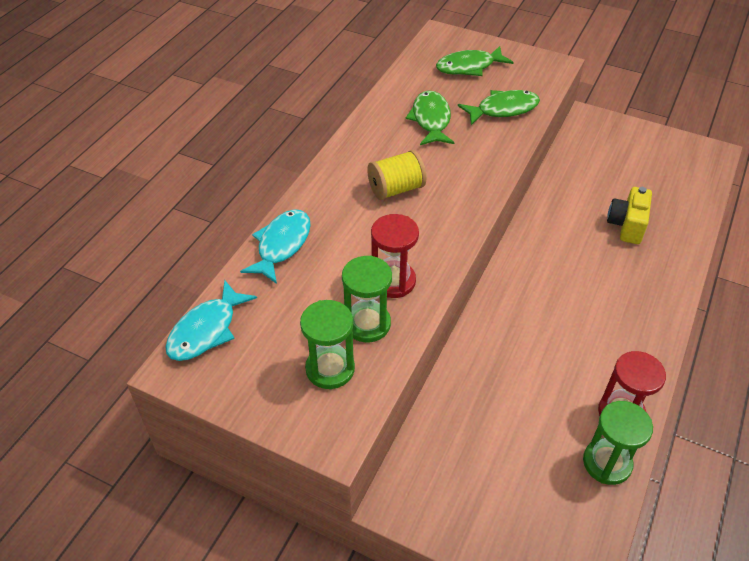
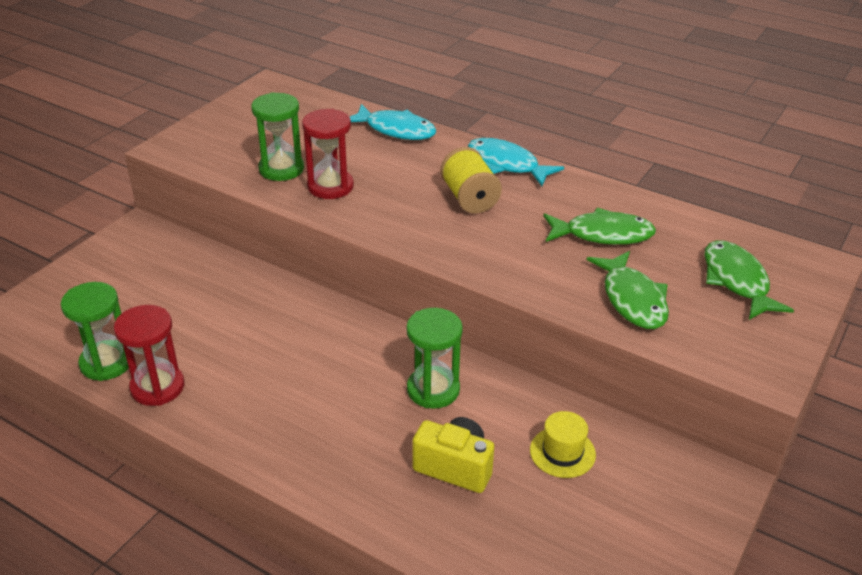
camera: 95 degrees right, 10 degrees down
(206, 330) = (304, 96): turquoise fish -> turquoise fish (506, 164)
(330, 369) = (239, 148): green hourglass -> green hourglass (433, 390)
(593, 178) = (562, 452): none -> yellow hat

